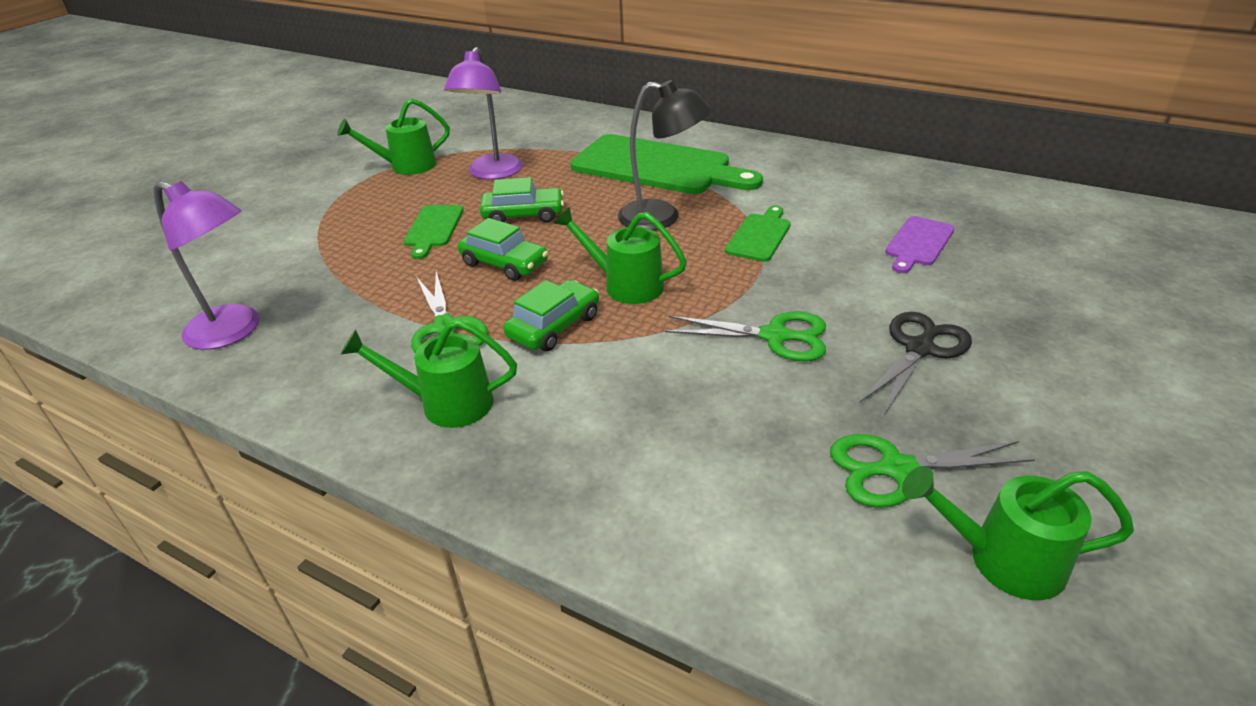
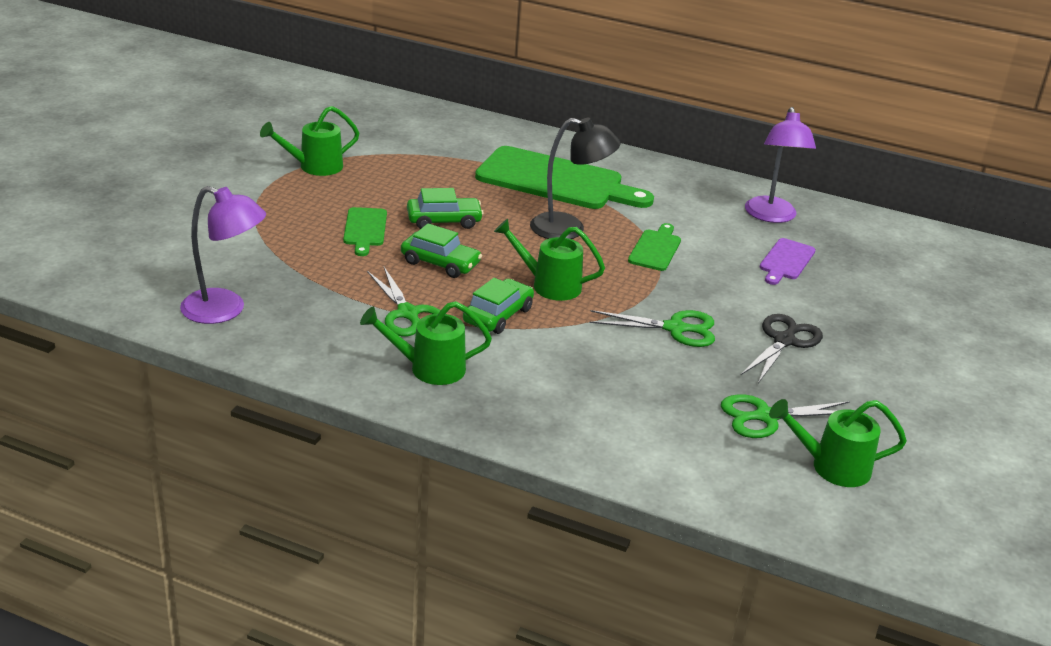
camera: 10 degrees left, 5 degrees down
(492, 173) = (402, 179): purple lamp -> purple lamp (771, 216)

